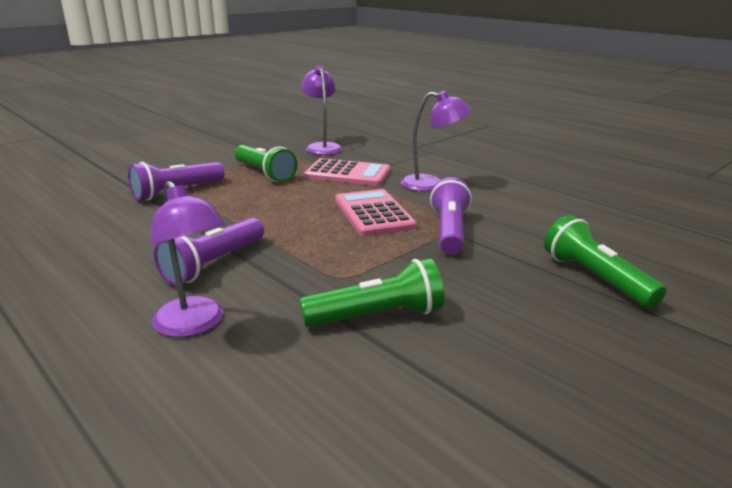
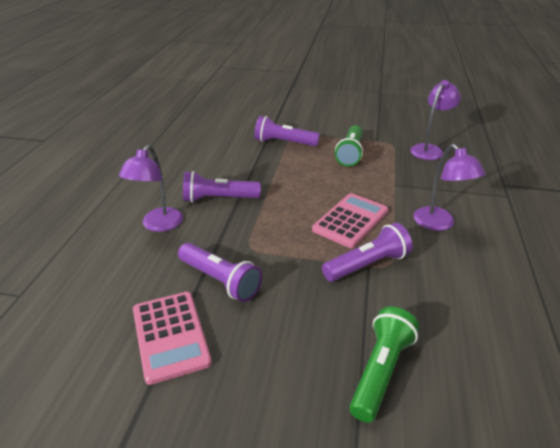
camera: 55 degrees right, 10 degrees up
(347, 174) = (399, 181): pink calculator -> pink calculator (170, 336)
(376, 316) = (220, 280): green flashlight -> purple flashlight

